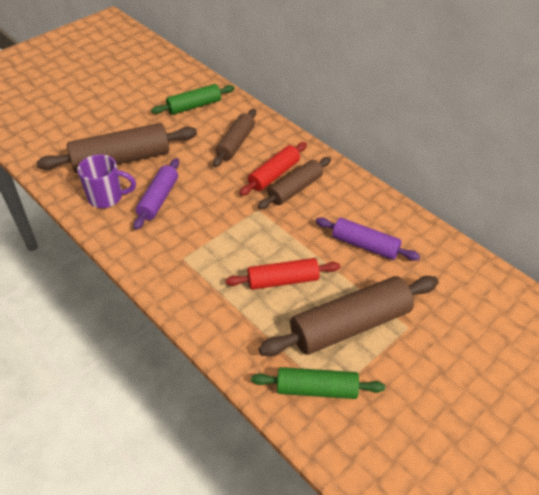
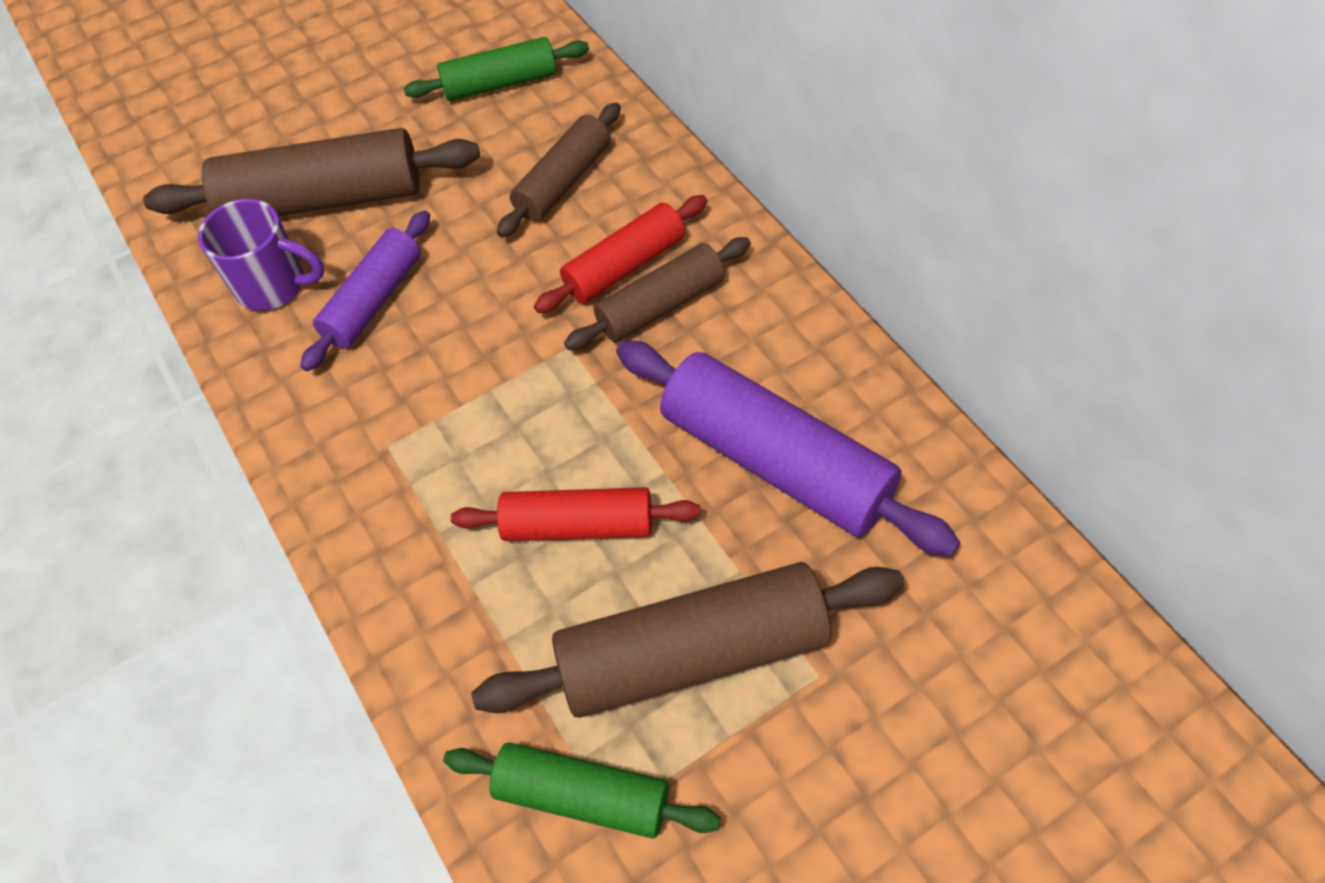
camera: 15 degrees right, 10 degrees up
(365, 245) = (776, 461): purple rolling pin -> purple rolling pin, size x1.63

